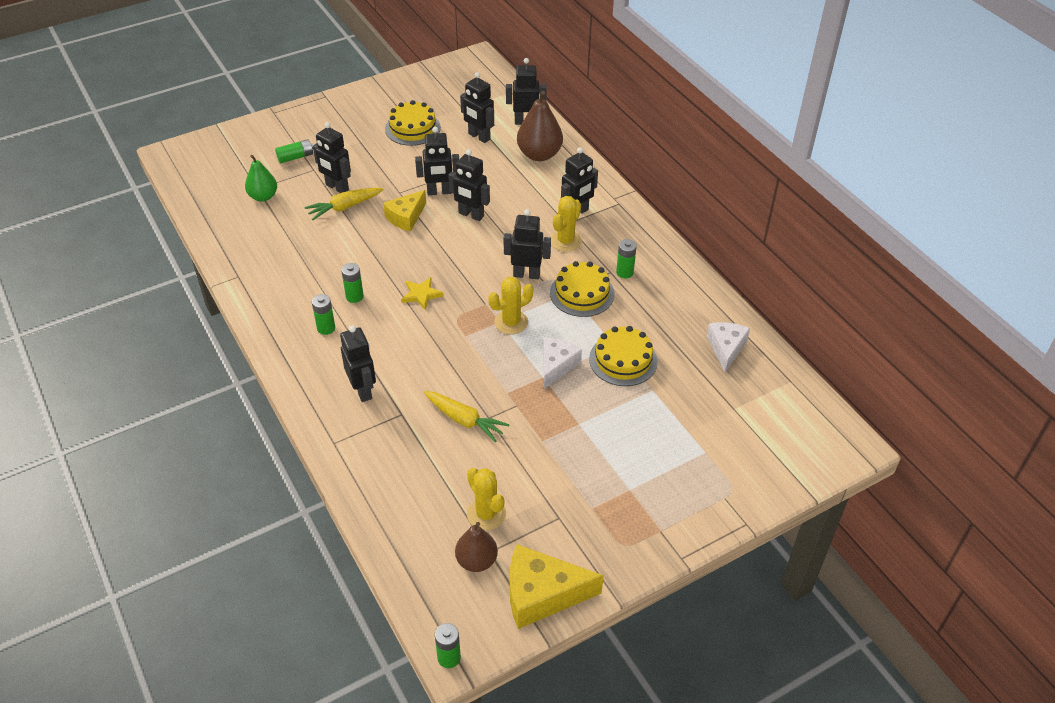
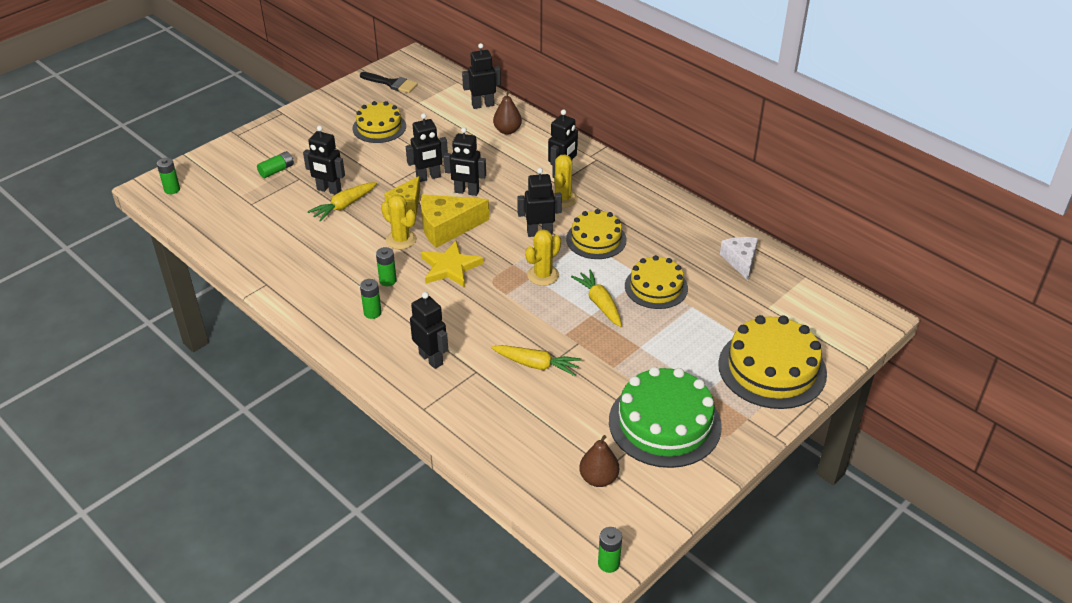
camera: 15 degrees left, 5 degrees down
(263, 196) = (260, 210): green pear -> none
(421, 294) = (450, 267): yellow star -> yellow star, size x1.57
(444, 82) = (391, 83): none -> black brush
(479, 137) = (445, 124): black robot -> none
(486, 514) = (590, 438): yellow cactus -> yellow cactus (401, 239)
(539, 154) = (507, 130): brown pear -> brown pear, size x0.66
(542, 594) = (668, 492): yellow cheese -> yellow cheese (447, 227)
(556, 366) = (599, 303): white cheese -> yellow carrot
(570, 515) = (664, 423): none -> green cake
(624, 272) = (626, 215): green battery -> green battery (172, 189)
(710, 480) = (772, 368): none -> yellow cake

